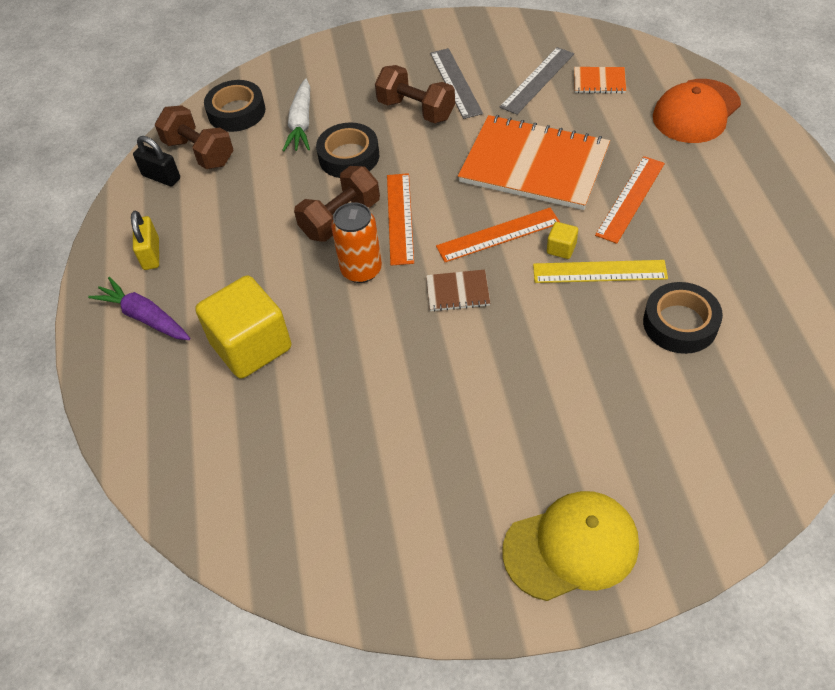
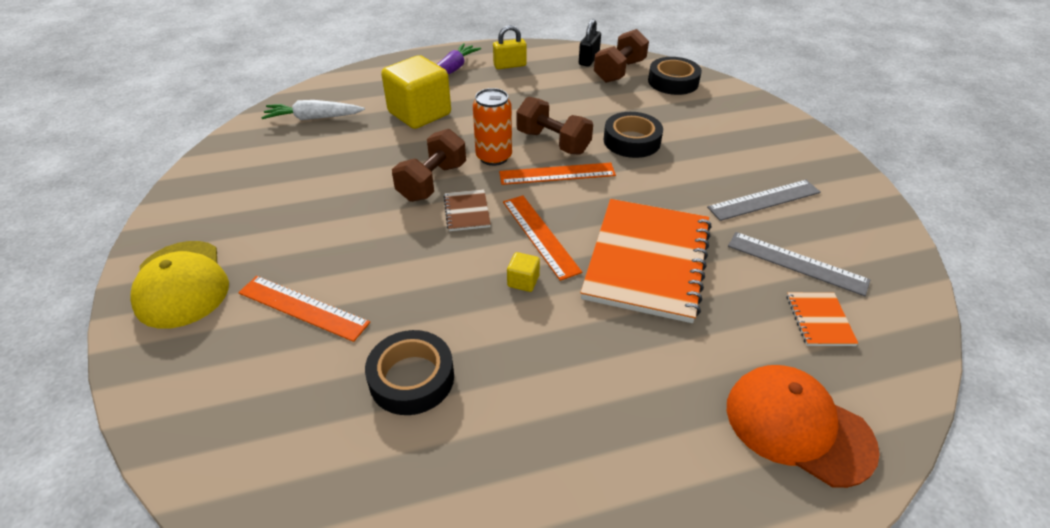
camera: 80 degrees right, 10 degrees down
(301, 123) = (668, 113): white carrot -> white carrot (313, 118)
(416, 110) = (710, 175): brown dumbbell -> brown dumbbell (432, 182)
(599, 272) = (490, 311): yellow ruler -> none
(630, 198) = (607, 342): orange ruler -> orange ruler (303, 307)

